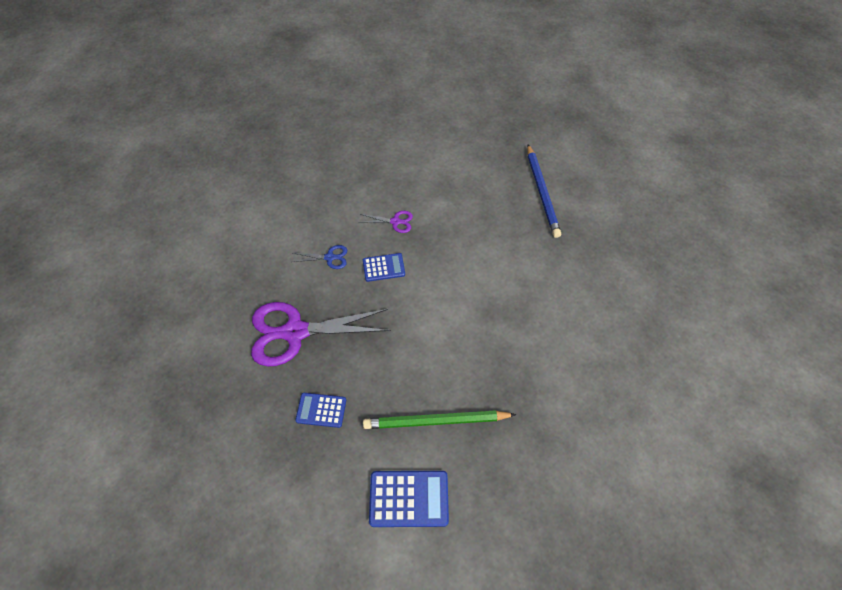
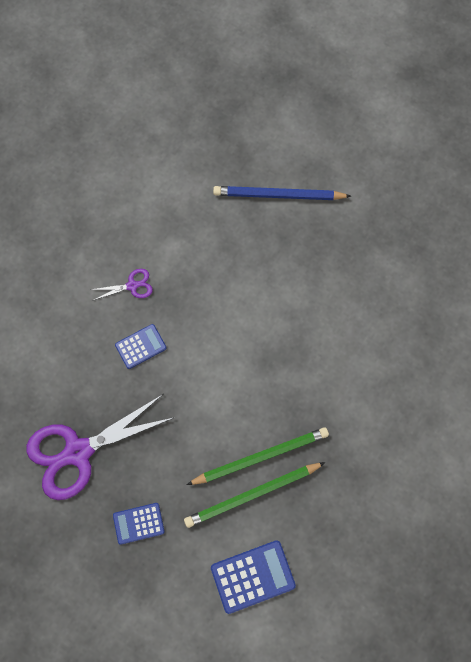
camera: 20 degrees left, 15 degrees up
(329, 257) = (78, 354): blue scissors -> none
(456, 390) = (260, 456): none -> green pencil
(542, 192) = (278, 195): blue pencil -> blue pencil turned 120 degrees clockwise

